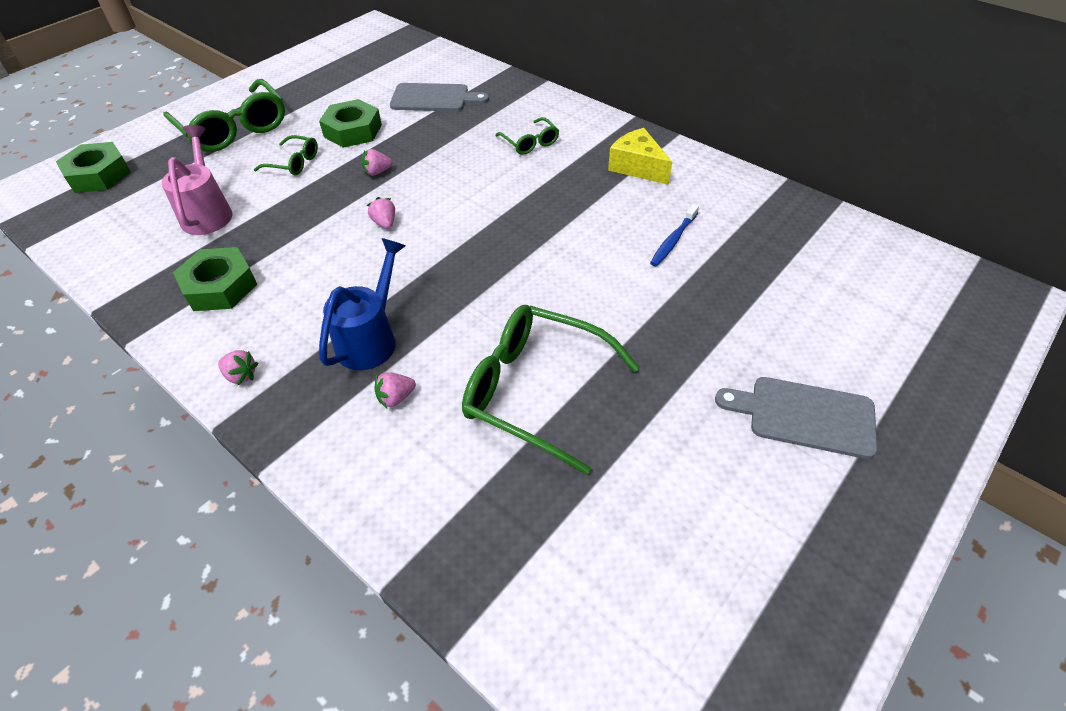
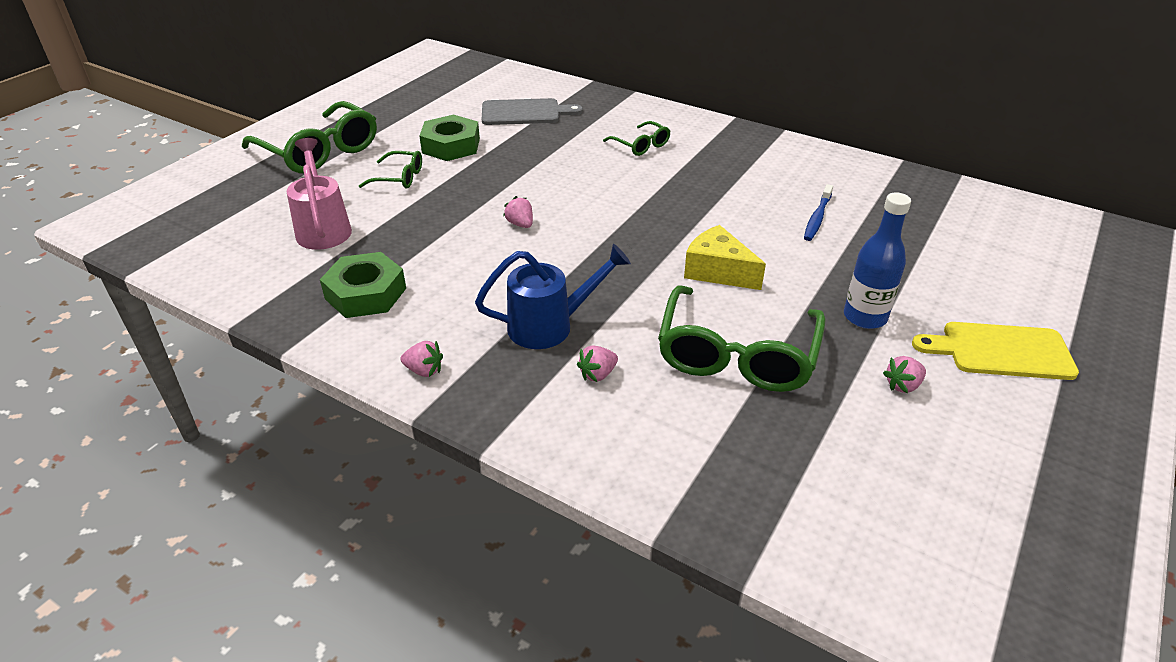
camera: 10 degrees left, 10 degrees down
(99, 175) = (182, 202): green nut -> none
(370, 339) = (549, 326): blue watering can -> blue watering can turned 60 degrees clockwise
(377, 172) = (493, 180): pink strawberry -> pink strawberry (903, 385)
(535, 390) = (736, 355): green glasses -> green glasses turned 90 degrees counterclockwise
(637, 167) = (756, 159): yellow cheese -> yellow cheese (718, 271)
(678, 361) = (865, 317): none -> blue bottle
(804, 416) = (1000, 351): grey cutting board -> yellow cutting board

